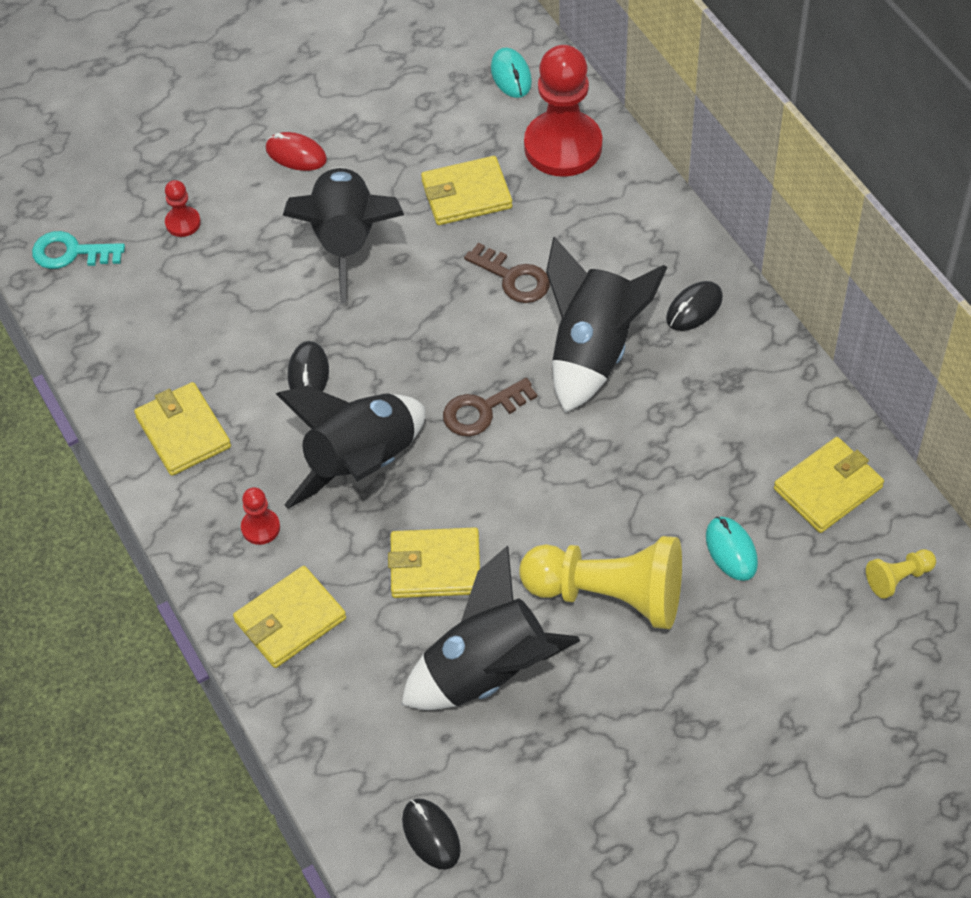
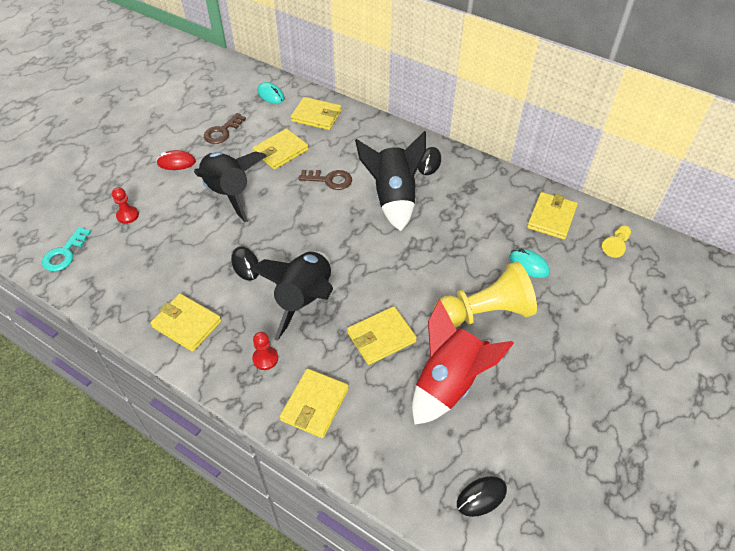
camera: 30 degrees left, 5 degrees down
(71, 253) = (64, 253): turquoise key -> turquoise key turned 45 degrees counterclockwise
(431, 835) = (481, 497): black mouse -> black mouse turned 60 degrees counterclockwise
(482, 411) = (355, 247): brown key -> brown key (222, 132)
(487, 672) = (448, 383): black rocket -> red rocket
(563, 146) = (316, 116): red pawn -> yellow wallet

